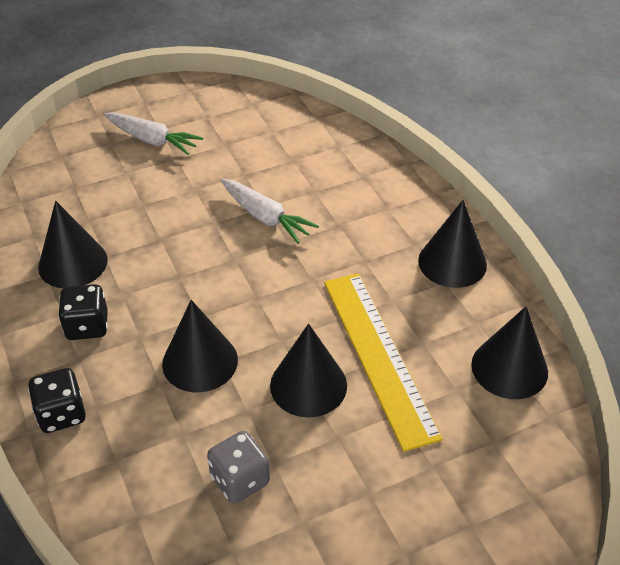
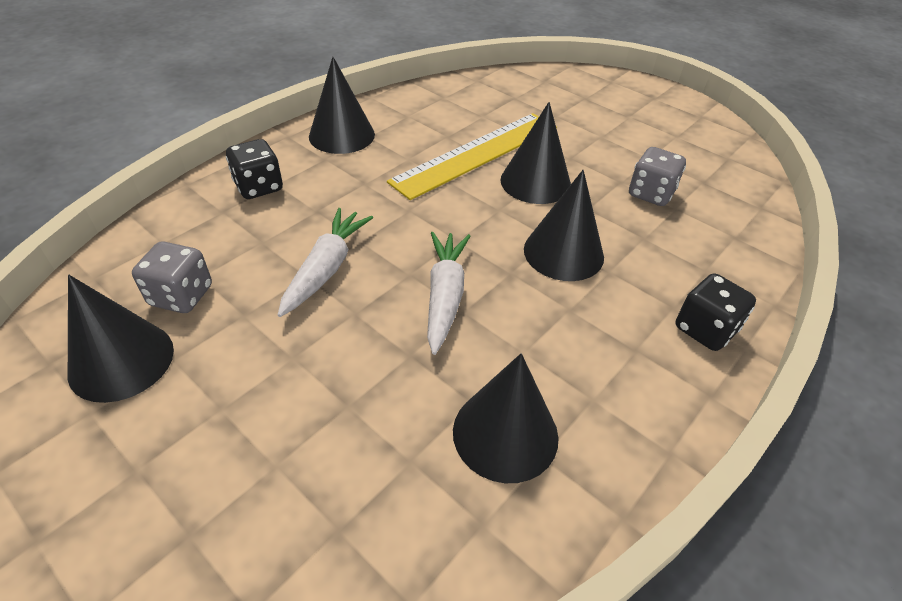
camera: 115 degrees left, 0 degrees up
(87, 326) = (590, 363): black dice -> black dice (259, 187)
(152, 140) = (172, 466): white carrot -> white carrot (445, 296)
(277, 151) = (181, 296): none -> grey dice
(509, 368) = (445, 98): black cone -> black cone (121, 361)

